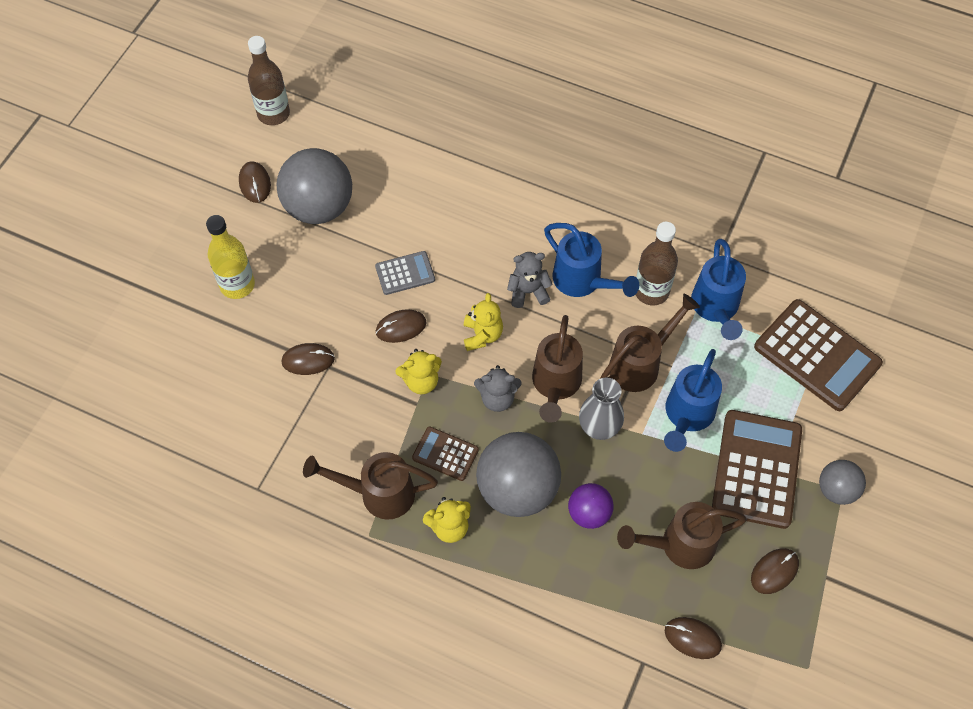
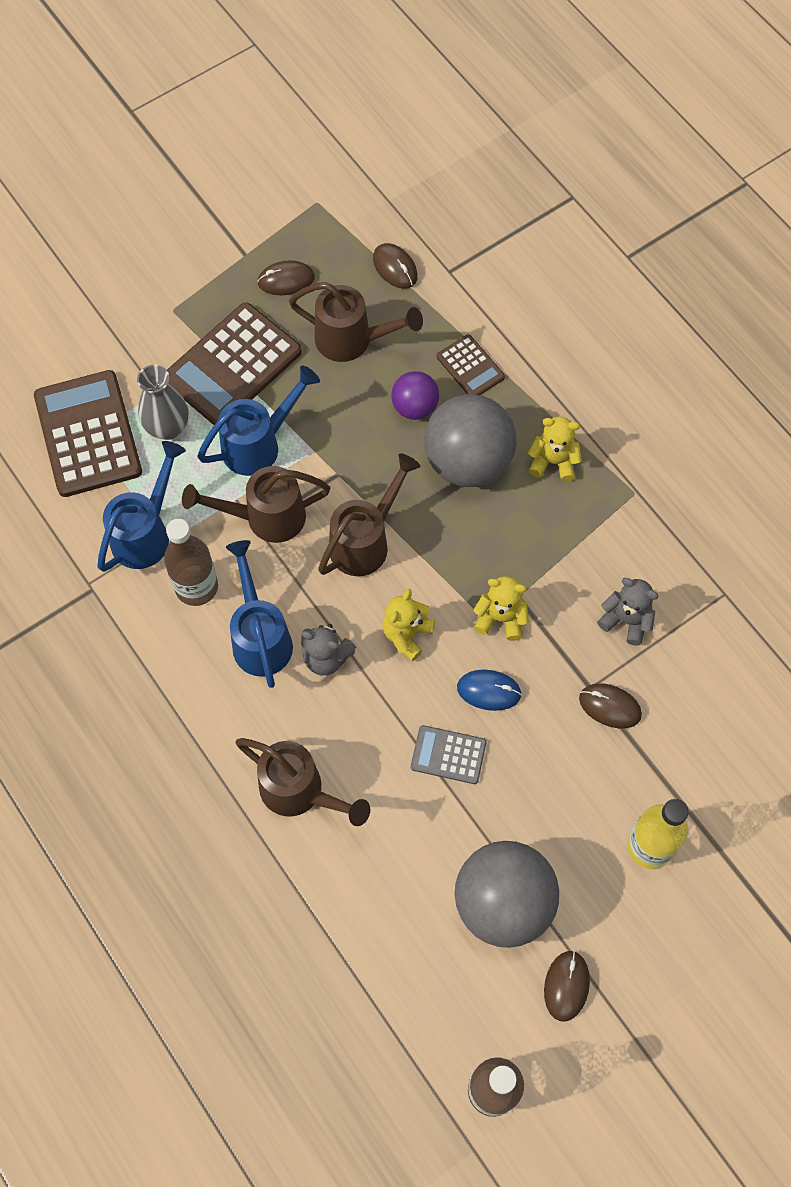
camera: 150 degrees left, 5 degrees up
(378, 493) = (605, 527): brown watering can -> brown watering can (299, 792)
(401, 327) = (489, 691): brown mouse -> blue mouse
(445, 454) = (518, 531): brown calculator -> brown calculator (470, 367)
(497, 398) = (432, 559): grey teddy bear -> grey teddy bear (626, 620)
(599, 428) = (351, 477): grey vase -> grey vase (167, 428)
(836, 490) = (176, 313): grey ball -> none

